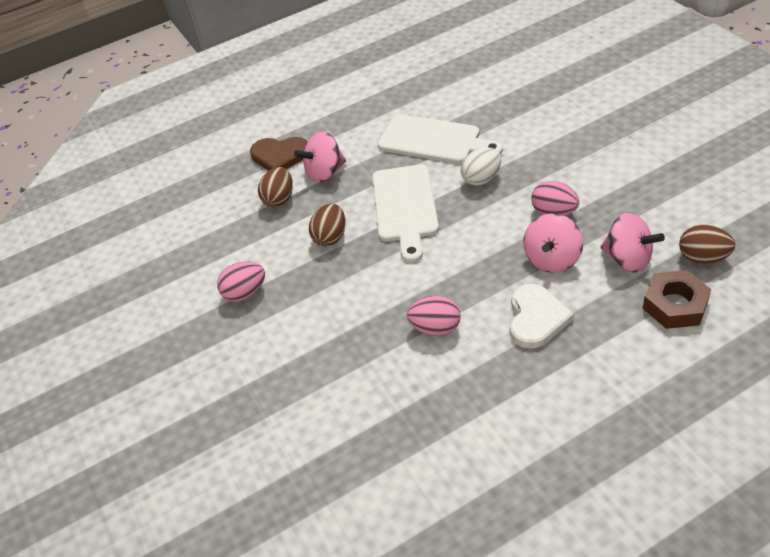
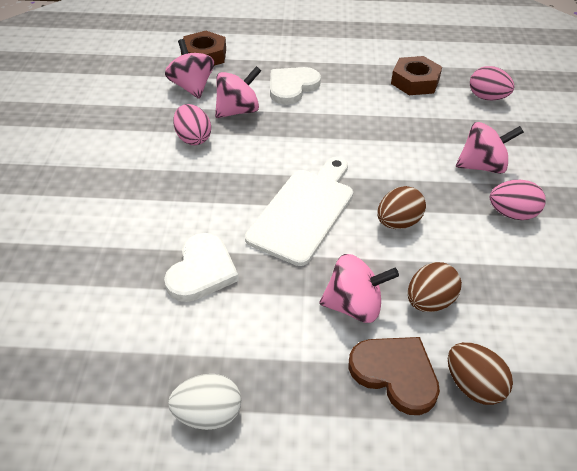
camera: 155 degrees left, 0 degrees up
(288, 328) = (482, 166): none -> pink spinning top
(415, 409) = (415, 81): none -> brown nut
(433, 140) = (202, 270): white cutting board -> white heart
(435, 328) = (364, 112): pink egg -> pink egg (487, 97)
(481, 179) = (209, 198): white egg -> white egg (208, 413)
(702, 257) = (150, 66): brown egg -> brown egg (473, 385)

